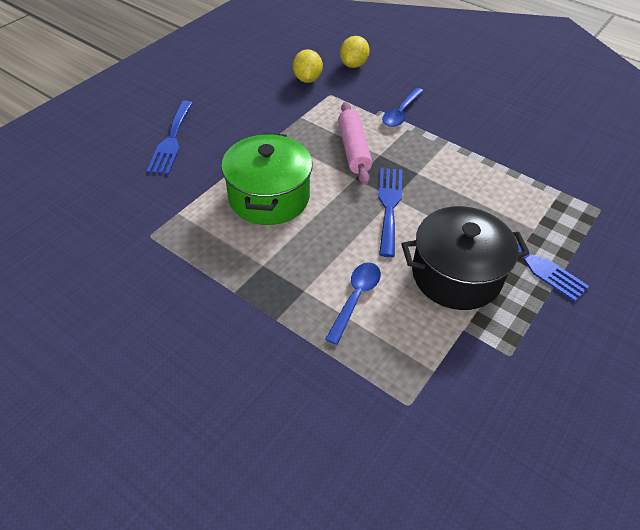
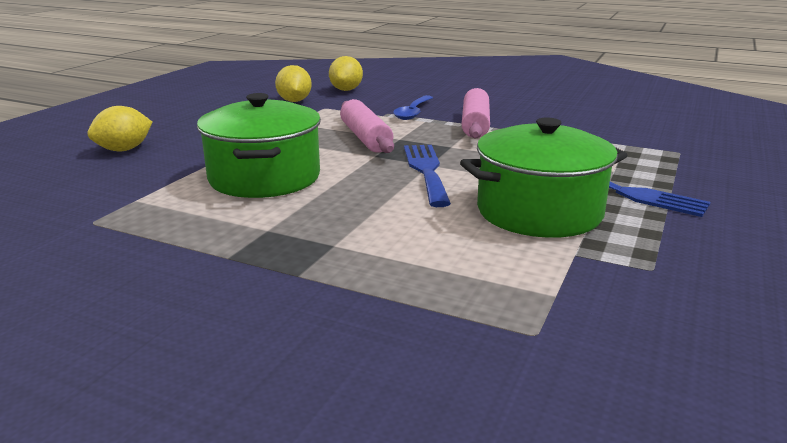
camera: 10 degrees left, 25 degrees down
(171, 140) = (124, 150): blue fork -> yellow lemon
(355, 298) = (411, 244): blue spoon -> none
(447, 140) = (475, 124): none -> pink rolling pin
(456, 275) = (539, 212): black pot -> green pot

